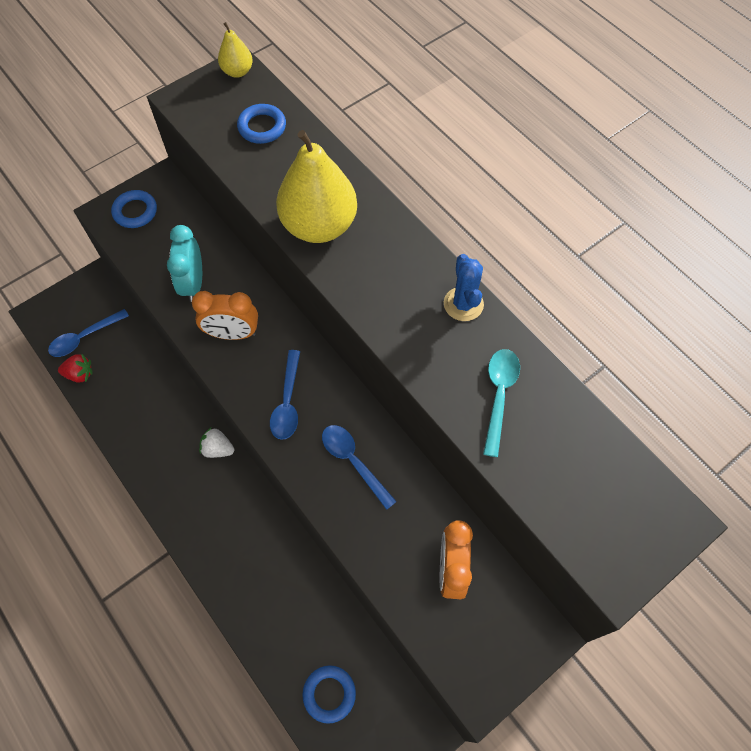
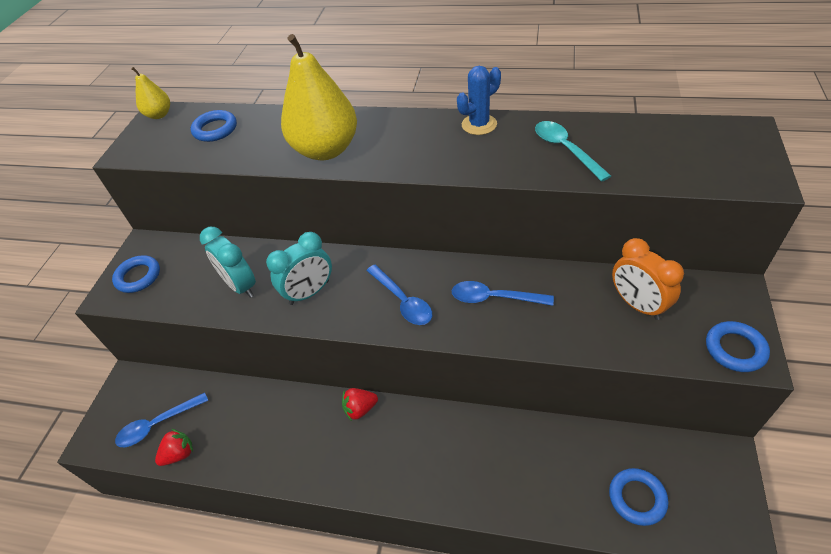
camera: 35 degrees left, 15 degrees down
(84, 337) = (157, 424): blue spoon -> blue spoon turned 45 degrees clockwise
(218, 449) = (360, 409): white strawberry -> red strawberry
(232, 334) = (309, 292): orange clock -> turquoise clock
(463, 304) = (479, 125): blue cactus -> blue cactus turned 75 degrees counterclockwise
(475, 674) = (735, 349): none -> blue ring

